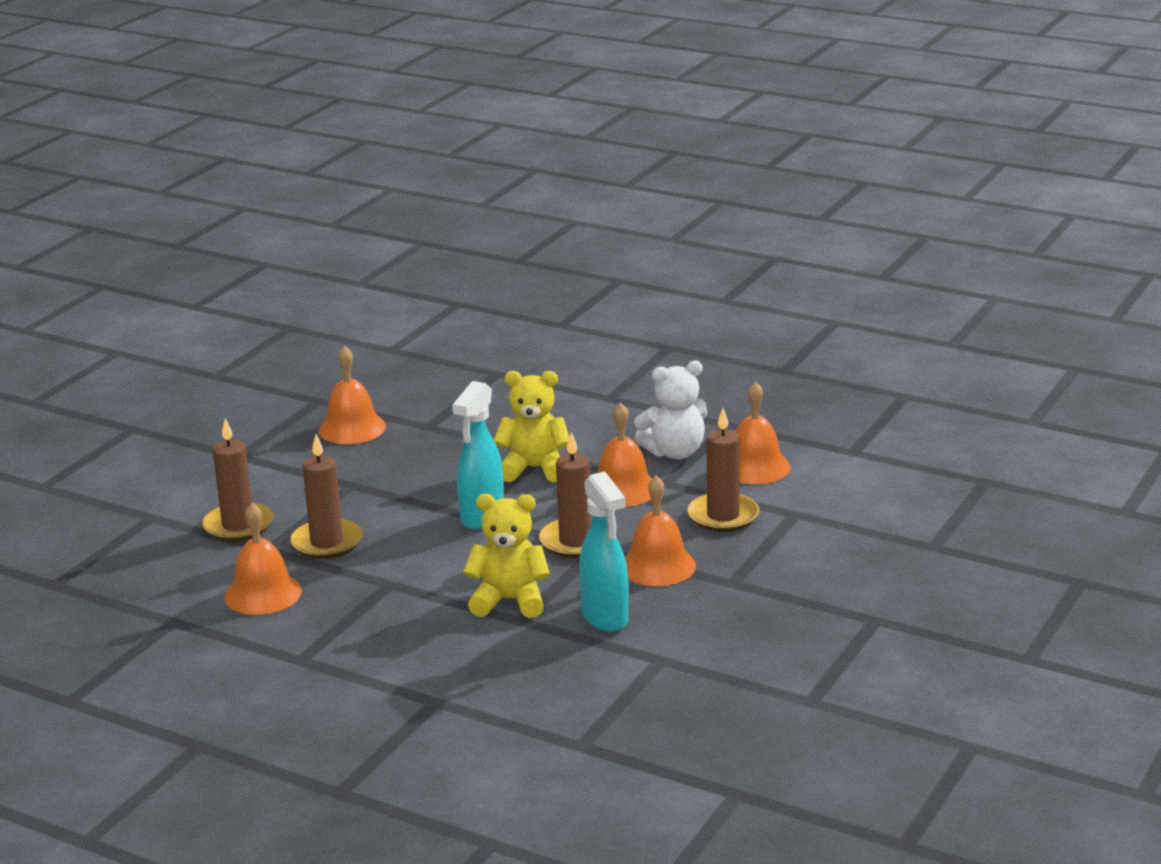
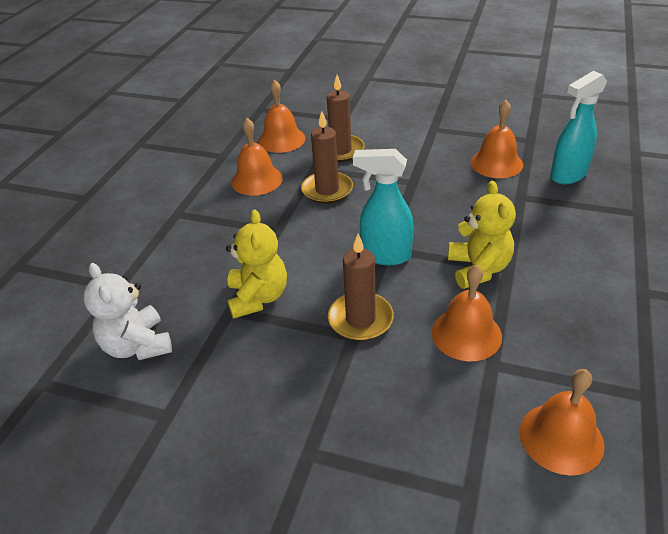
camera: 80 degrees right, 15 degrees up
(605, 618) = (235, 363): turquoise spray bottle -> turquoise spray bottle (567, 175)
(657, 566) = (329, 385): orange bell -> orange bell (281, 139)
(675, 452) = (558, 361): white teddy bear -> white teddy bear (137, 345)
(723, 516) = (441, 424): brown candle -> none

